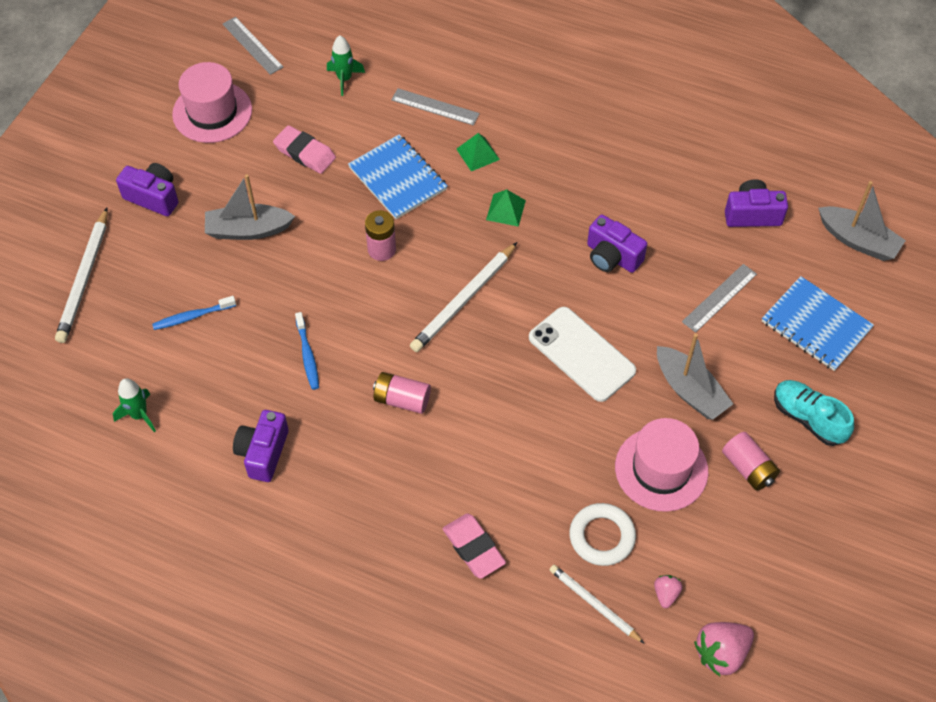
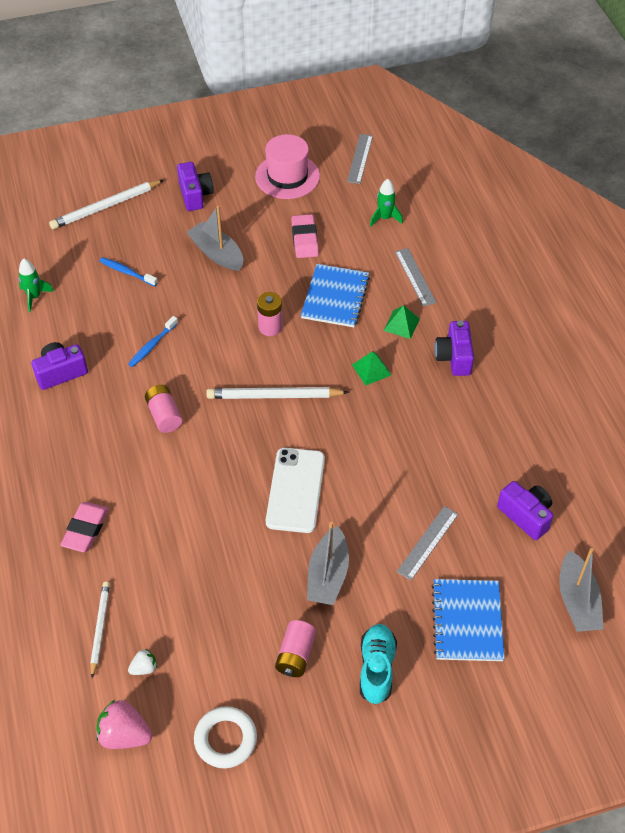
camera: 50 degrees right, 5 degrees down
(602, 537) = (157, 598): white ring -> white ring (225, 739)
(612, 256) = (396, 454): purple camera -> purple camera (454, 357)
(661, 469) = (245, 599): pink hat -> none
(666, 594) = (144, 668): pink strawberry -> white strawberry
(719, 298) = (428, 542): grey ruler -> grey ruler turned 60 degrees counterclockwise

